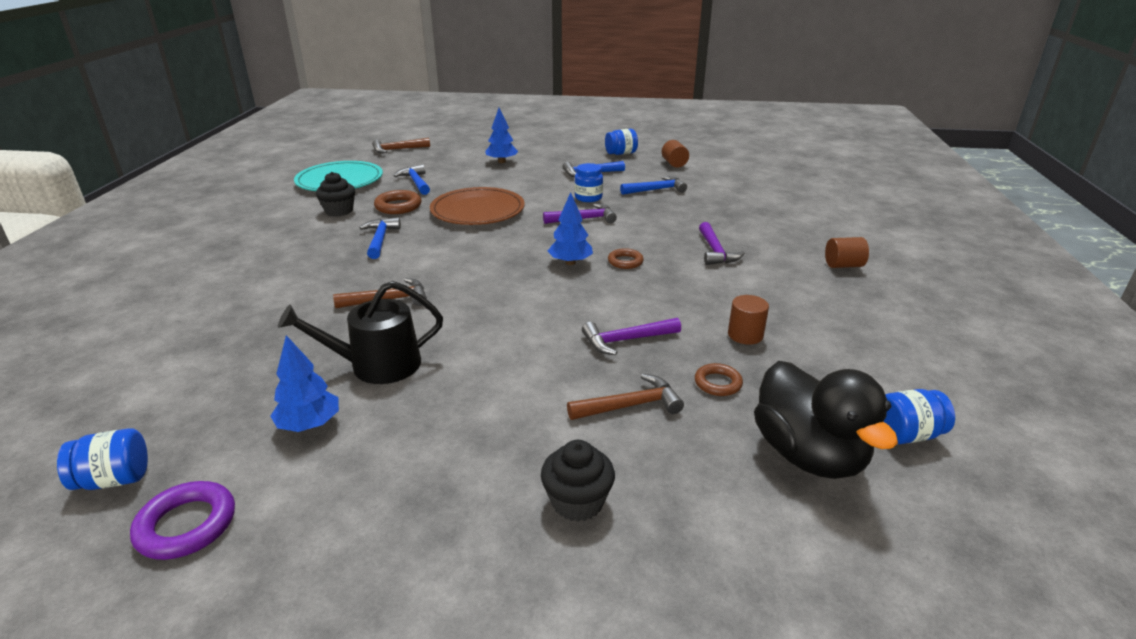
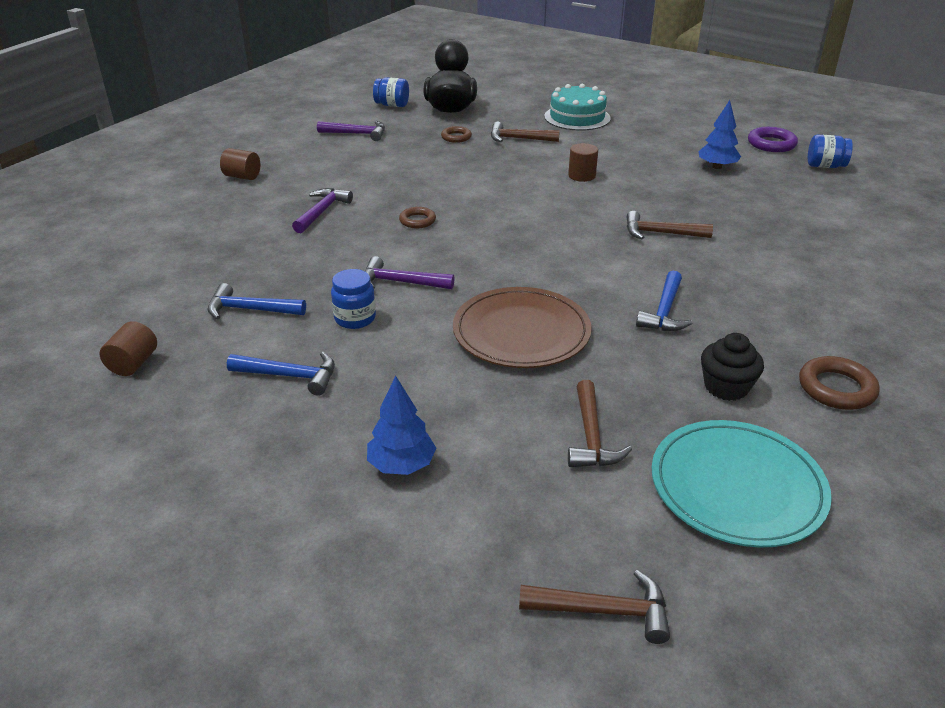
camera: 155 degrees left, 5 degrees up
(377, 365) = (673, 188): black watering can -> none
(398, 206) = (633, 373): brown ring -> brown ring (836, 388)
(416, 182) = (591, 436): blue hammer -> brown hammer
(570, 262) = (469, 231): blue tree -> none
(577, 501) = (577, 117): black cupcake -> turquoise cake
(621, 153) = (167, 424): blue jar -> none
(626, 340) = (486, 166): purple hammer -> purple hammer (357, 134)
(745, 335) = (402, 153): brown cylinder -> brown cylinder (582, 176)

